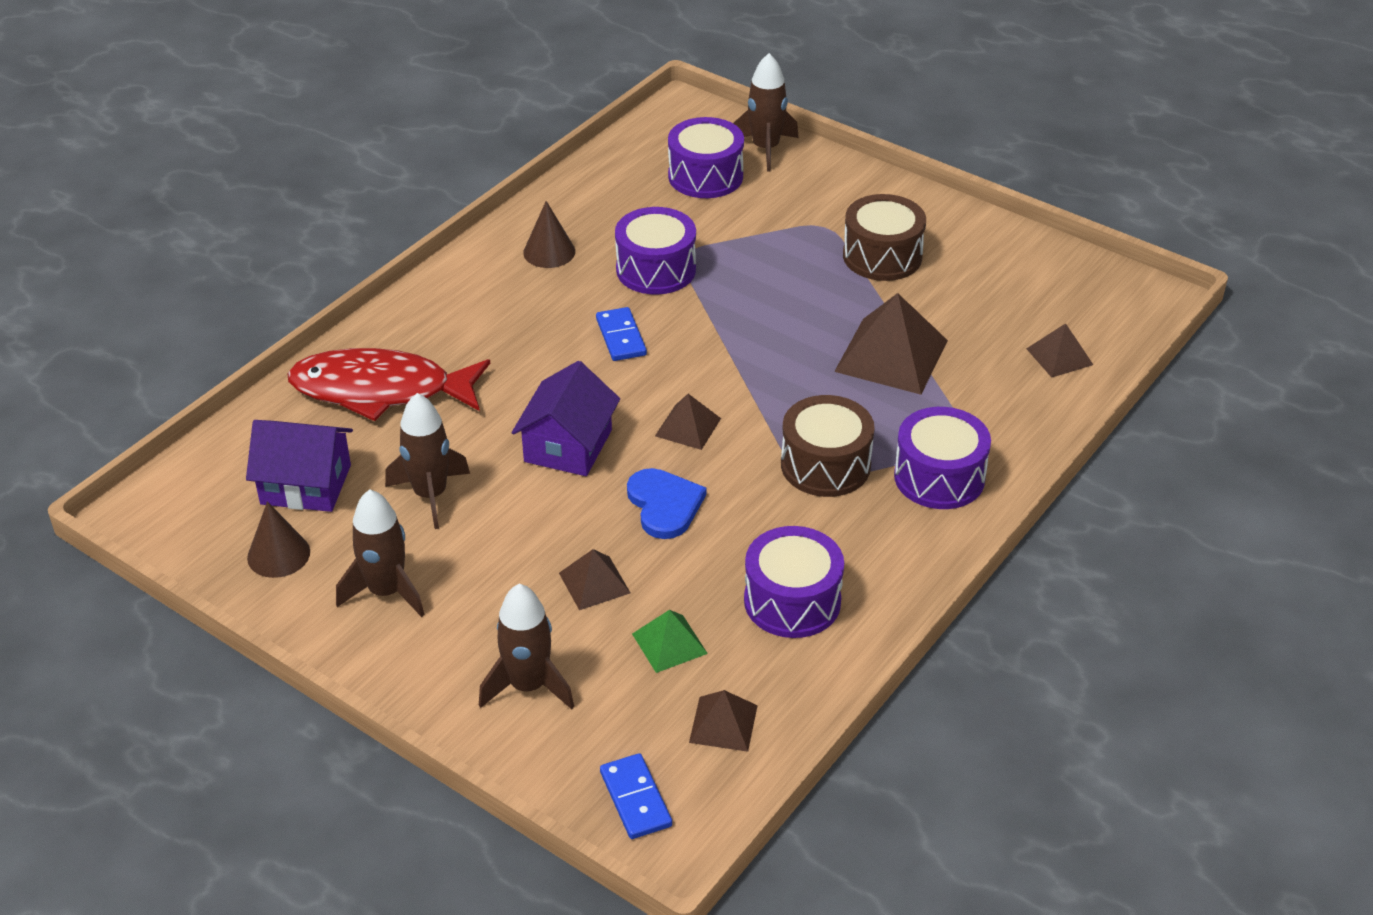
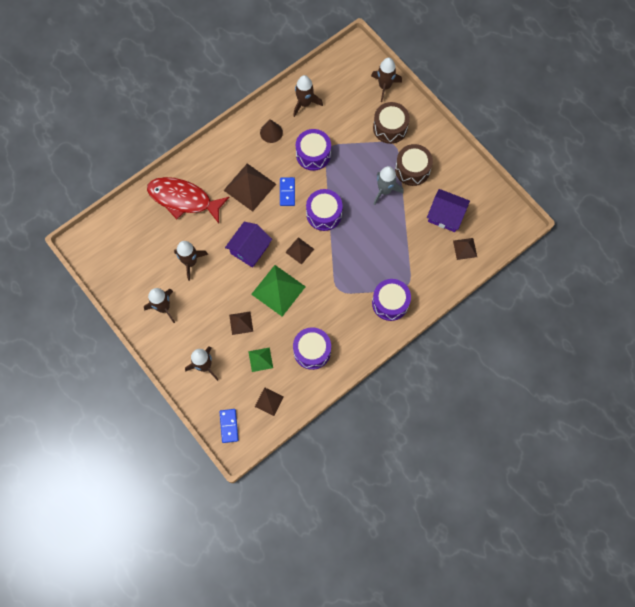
camera: 15 degrees right, 30 degrees up
(278, 554) = (128, 278): brown cone -> none
(306, 484) = (144, 244): purple house -> purple house (446, 215)
(606, 198) = (304, 103): none -> brown rocket
(664, 505) = (278, 290): blue heart -> green pyramid
(705, 176) = (352, 99): purple drum -> purple drum (324, 214)
(825, 465) = (347, 285): brown drum -> brown drum (390, 128)
(838, 297) = (384, 190): none -> grey rocket
(891, 355) = (395, 230): brown pyramid -> brown pyramid (250, 187)

